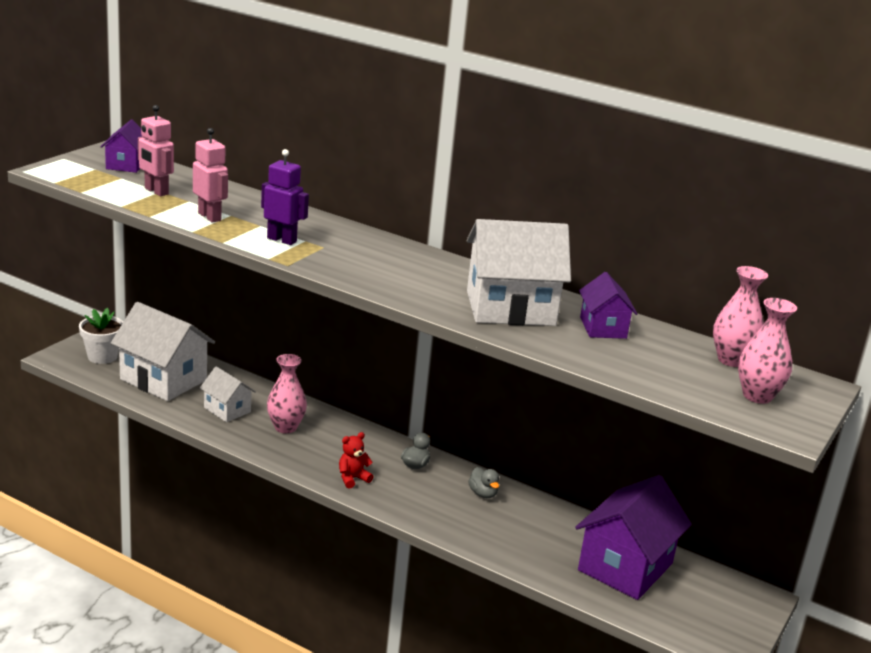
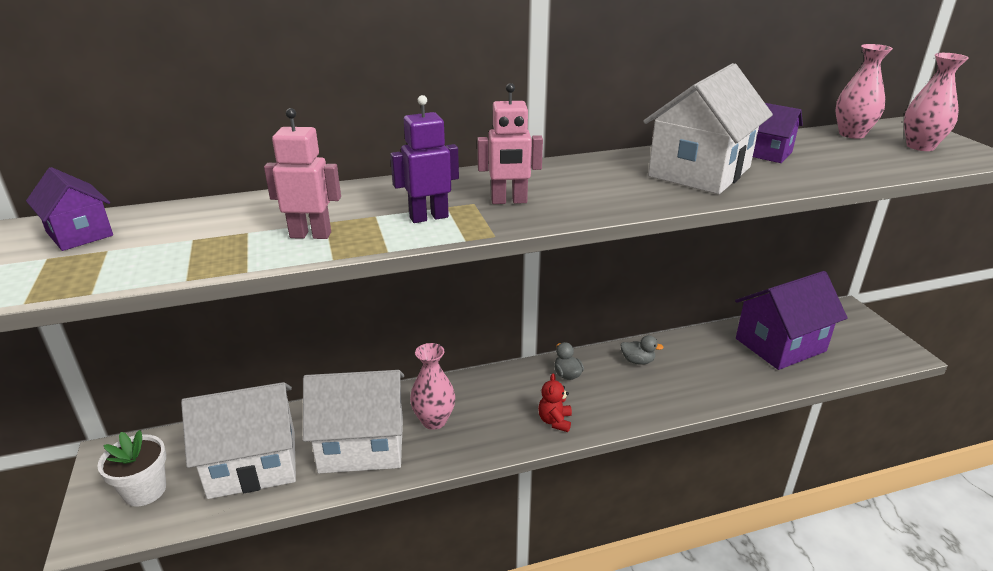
camera: 45 degrees left, 5 degrees up
(156, 191) = (187, 242): pink robot -> pink robot (509, 201)
(227, 410) = (362, 445): white house -> white house, size x1.87
(625, 567) = (780, 345): purple house -> purple house turned 75 degrees clockwise

